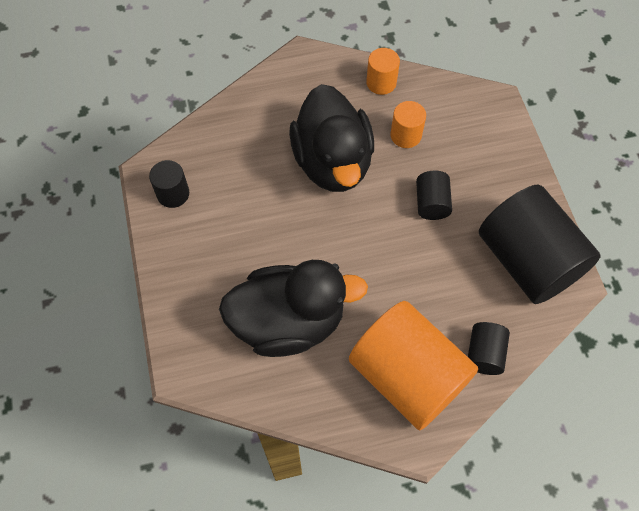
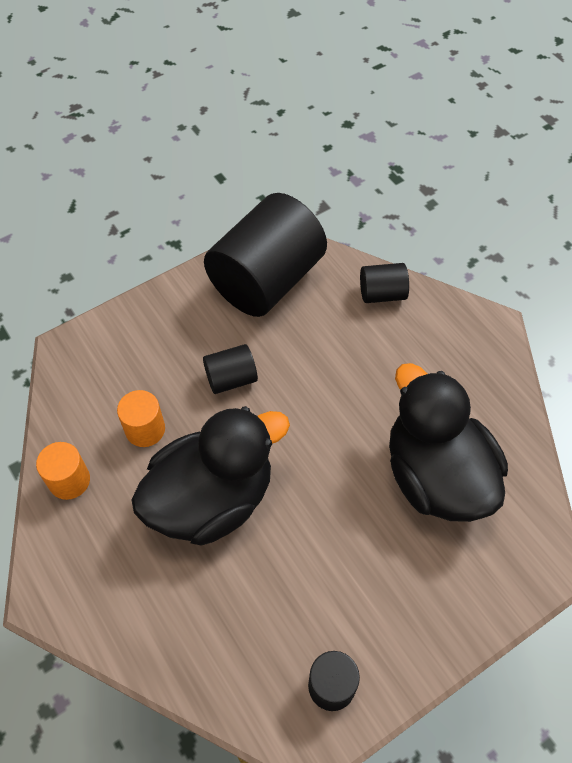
camera: 110 degrees left, 5 degrees down
(407, 376) = (436, 349): orange cylinder -> none

